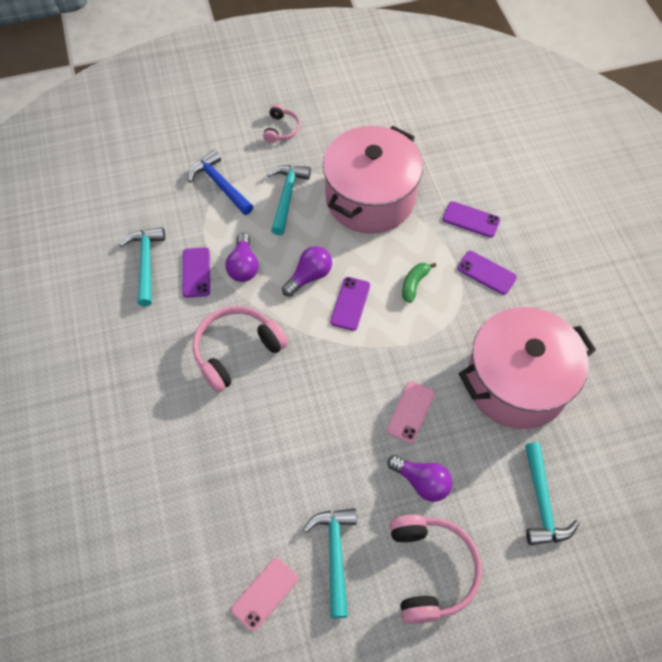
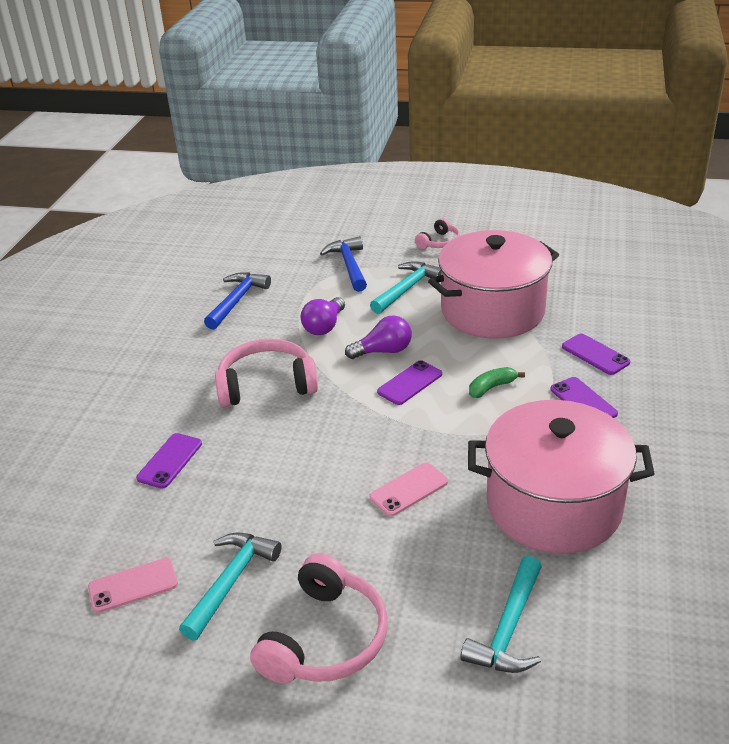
camera: 30 degrees right, 25 degrees down
(146, 263) = (237, 300): turquoise hammer -> blue hammer
(196, 272) = (276, 319): purple phone -> purple phone (170, 461)
(421, 482) = (375, 554): purple light bulb -> none

